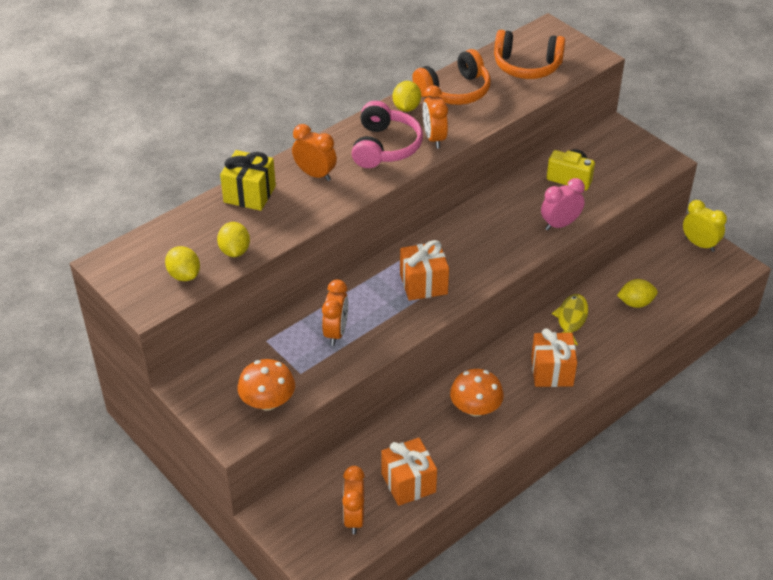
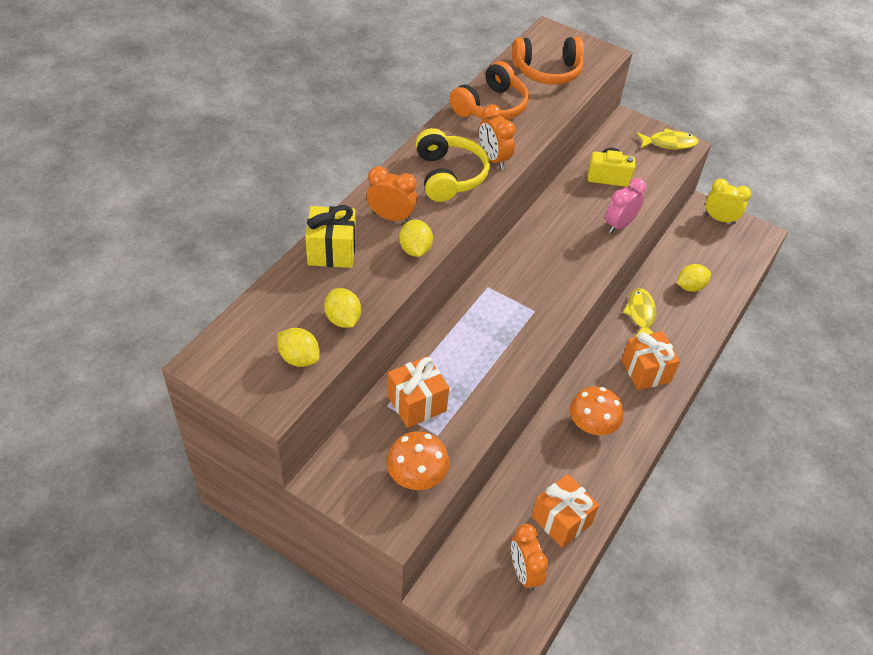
camera: 20 degrees left, 5 degrees up
(336, 332) = (455, 381): orange clock -> none
(385, 147) = (449, 176): pink headphones -> yellow headphones
(406, 107) = (452, 130): yellow lemon -> yellow lemon (415, 249)
(423, 284) = (519, 311): orange gift -> orange gift (416, 403)
(650, 156) = (669, 143): none -> yellow fish

